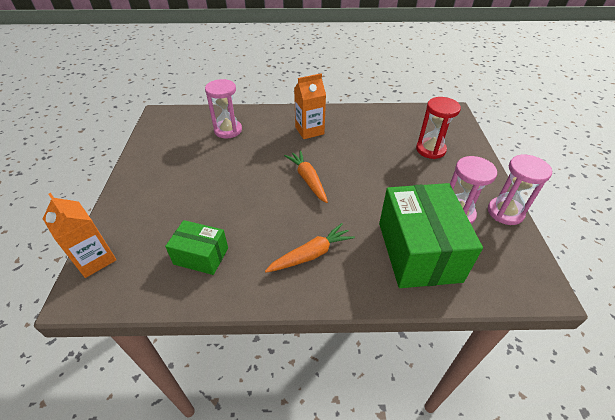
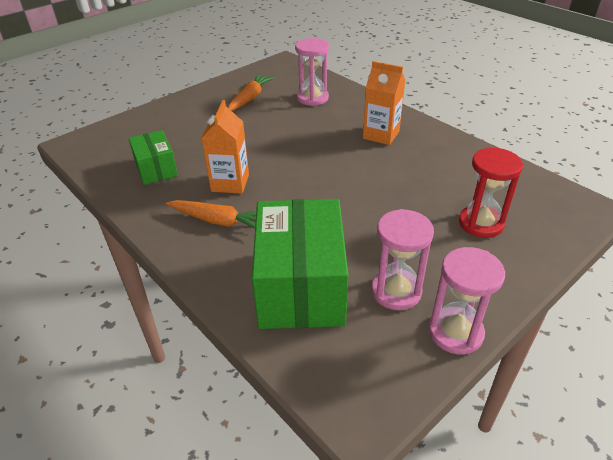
camera: 50 degrees right, 5 degrees down
(95, 259) = (107, 130): orange carton -> orange carton (230, 183)
(308, 180) = (309, 170): orange carrot -> orange carrot (250, 98)
(418, 251) = (300, 286): green box -> green box turned 45 degrees counterclockwise

